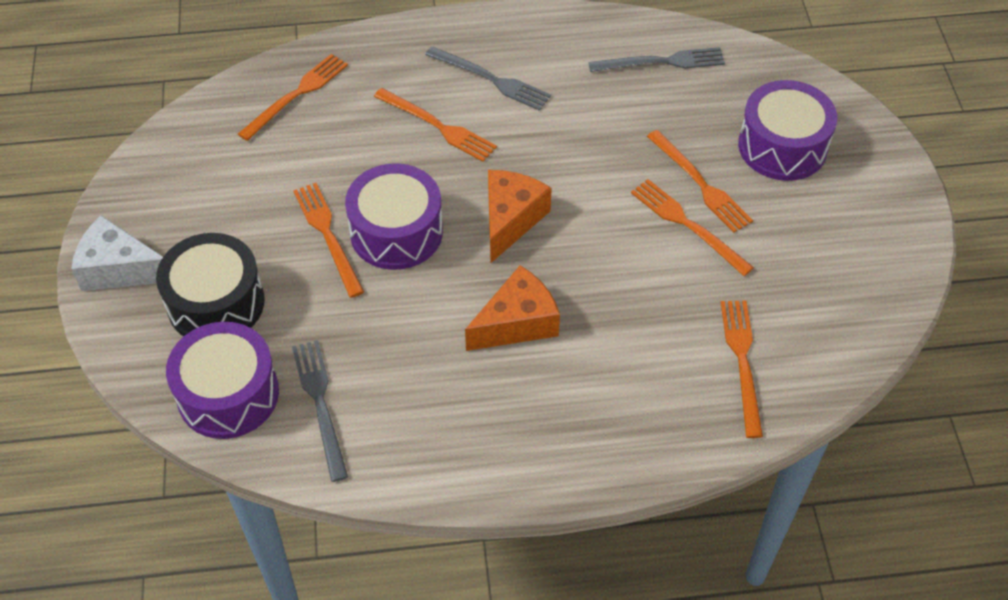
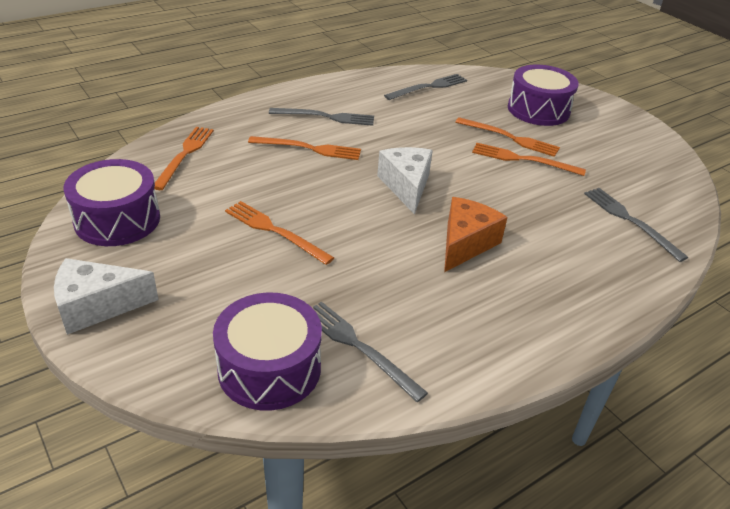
camera: 30 degrees left, 15 degrees down
(216, 303) = (209, 303): black drum -> none
(396, 232) = (328, 215): purple drum -> purple drum (117, 220)
(510, 220) = (406, 186): orange cheese -> white cheese
(742, 361) = (630, 221): orange fork -> grey fork

